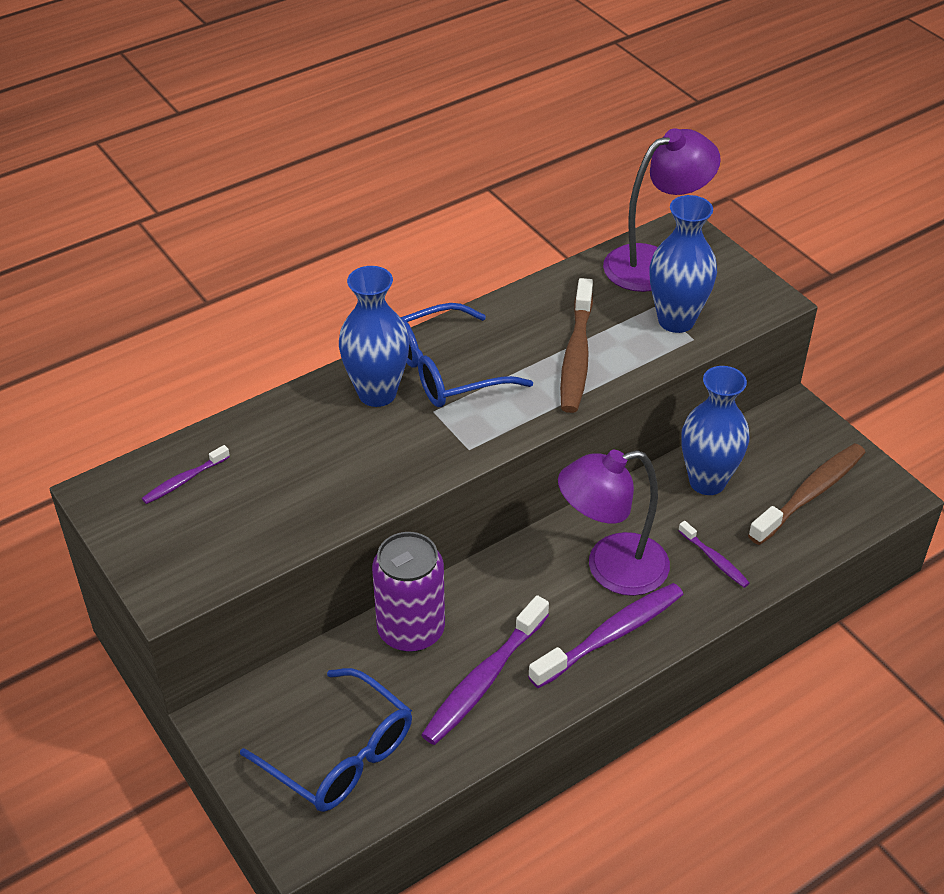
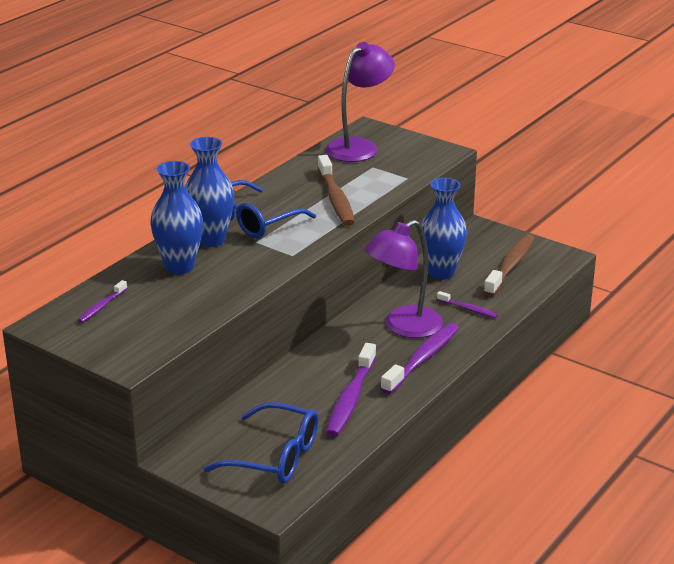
camera: 20 degrees left, 15 degrees down
(411, 630) = (285, 385): purple can -> none
(676, 320) = (391, 171): blue vase -> blue vase (179, 267)

